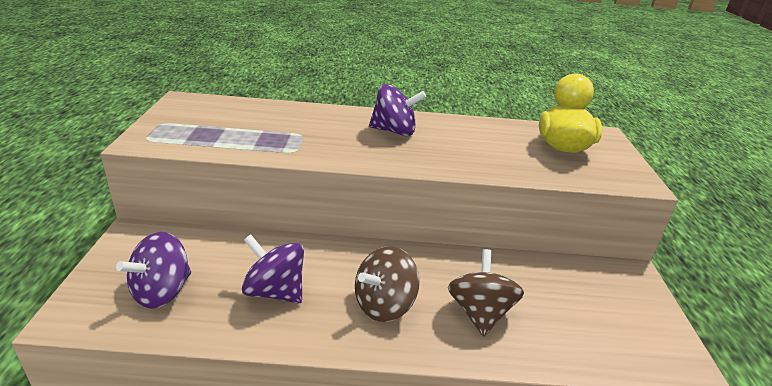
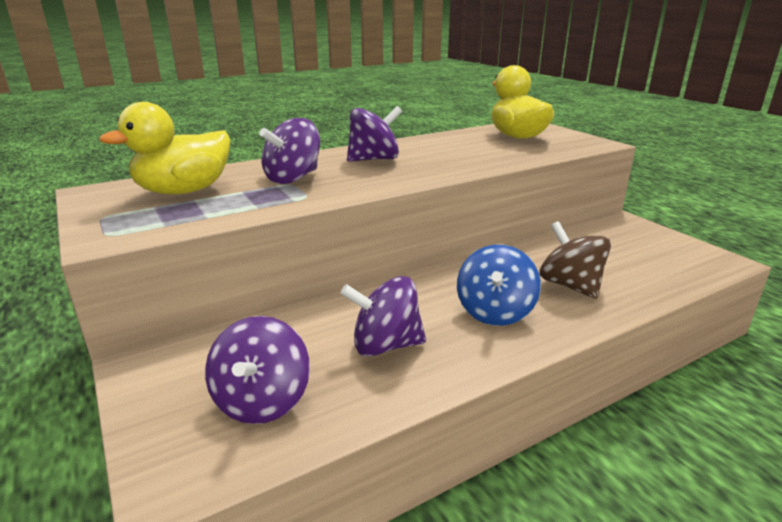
camera: 30 degrees left, 5 degrees down
(229, 118) = (184, 191): none -> yellow duck
(310, 130) = (293, 178): none -> purple spinning top
(384, 305) = (495, 312): brown spinning top -> blue spinning top

